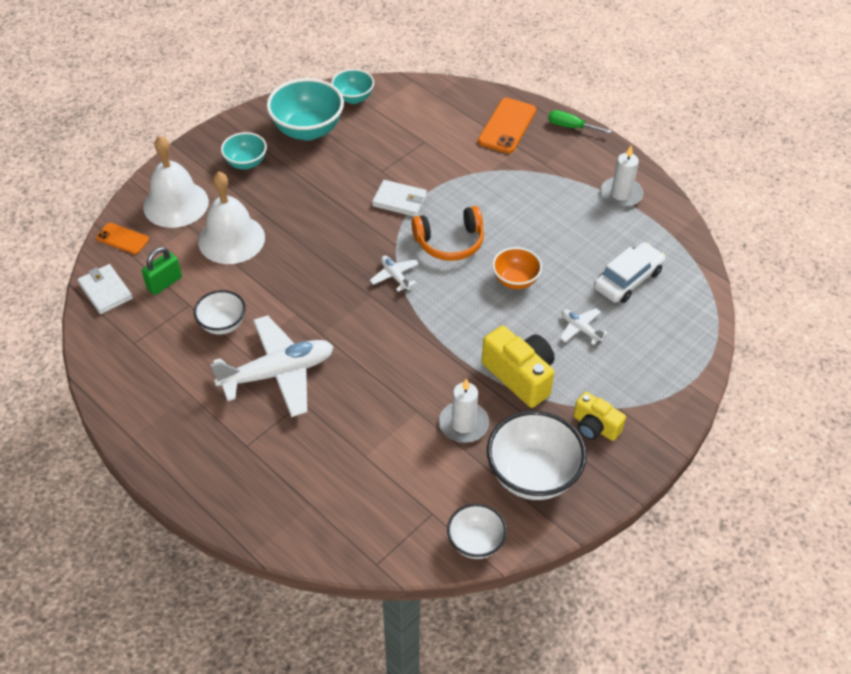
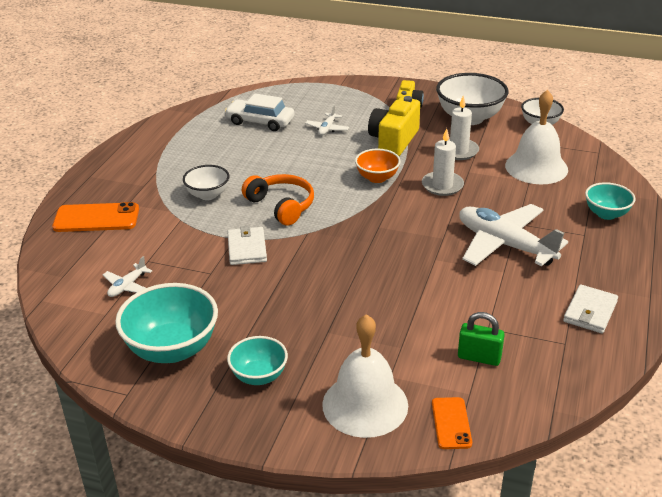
camera: 115 degrees left, 15 degrees down
(105, 291) = (530, 397): white wallet -> white wallet (590, 312)
(223, 324) = (488, 296): white bowl -> white bowl (208, 195)
(231, 239) = (382, 336): white bell -> white bell (536, 167)
(353, 98) = (94, 334): turquoise bowl -> turquoise bowl (606, 214)
(395, 276) = (345, 221): white plane -> white plane (127, 286)
(515, 280) = (300, 165): orange bowl -> orange bowl (377, 178)
(571, 127) = (80, 184): green screwdriver -> none
(621, 194) = (163, 143): white candle -> white candle (442, 185)

